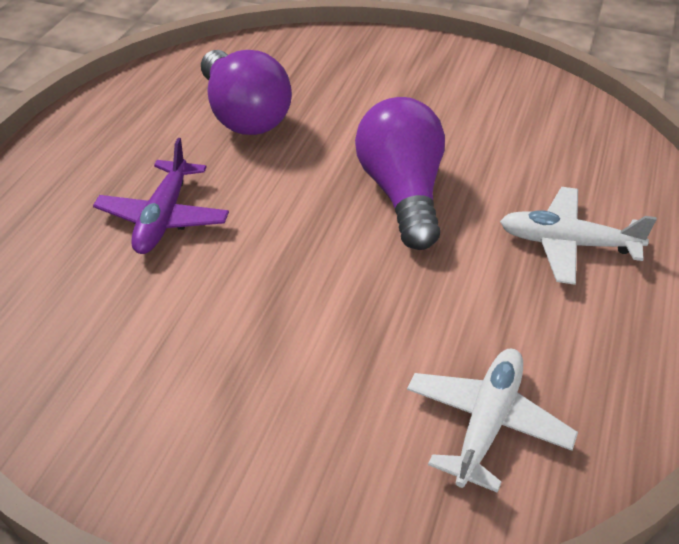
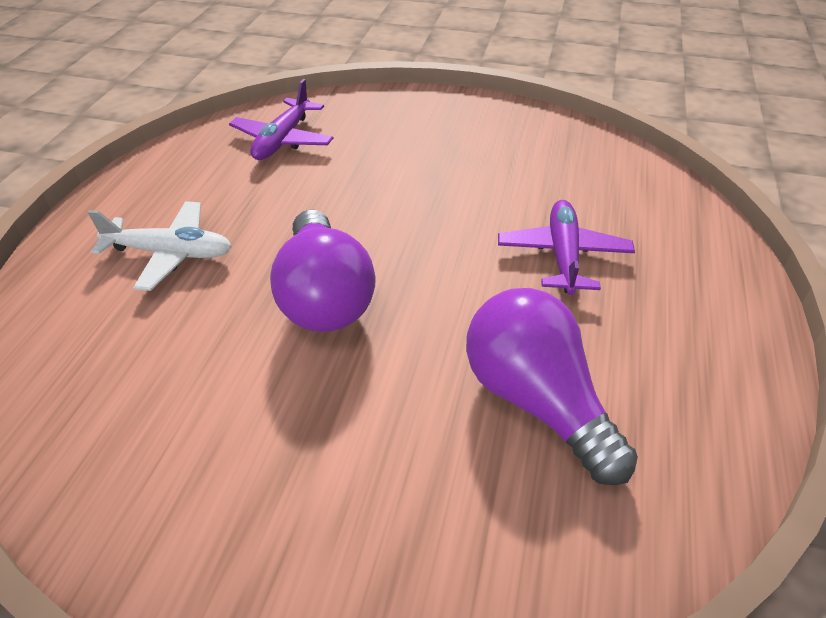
camera: 175 degrees right, 0 degrees up
(487, 422) = (282, 140): white plane -> purple plane

